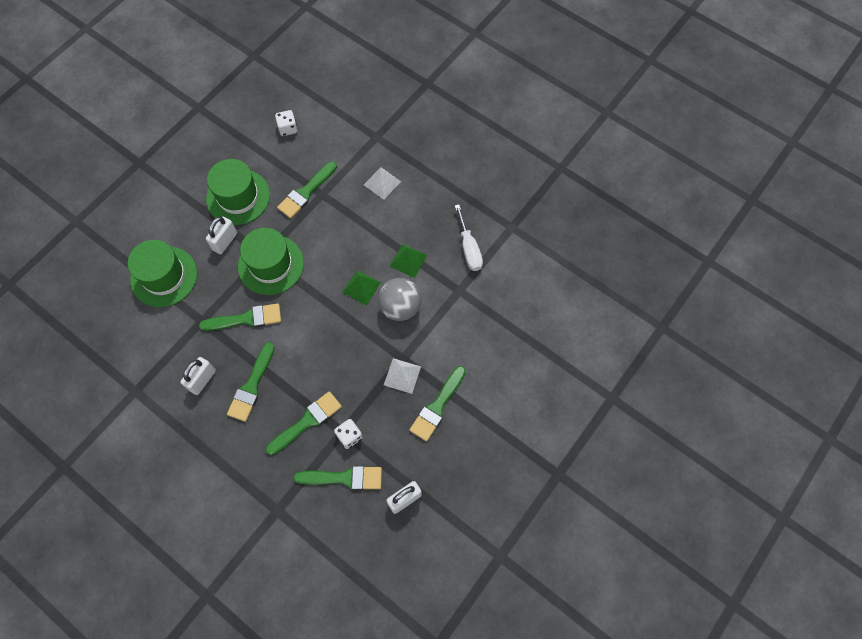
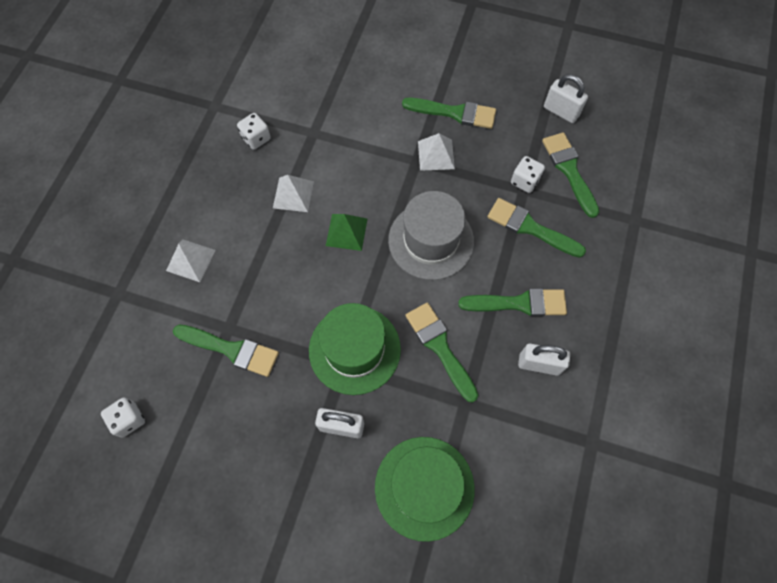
camera: 110 degrees left, 0 degrees up
(238, 197) = (265, 441): green hat -> none
(328, 343) = (431, 240): none -> grey hat
(400, 307) = (356, 183): grey ball -> none
(408, 260) = (293, 194): green pyramid -> white pyramid
(469, 248) = (256, 138): white screwdriver -> white dice

